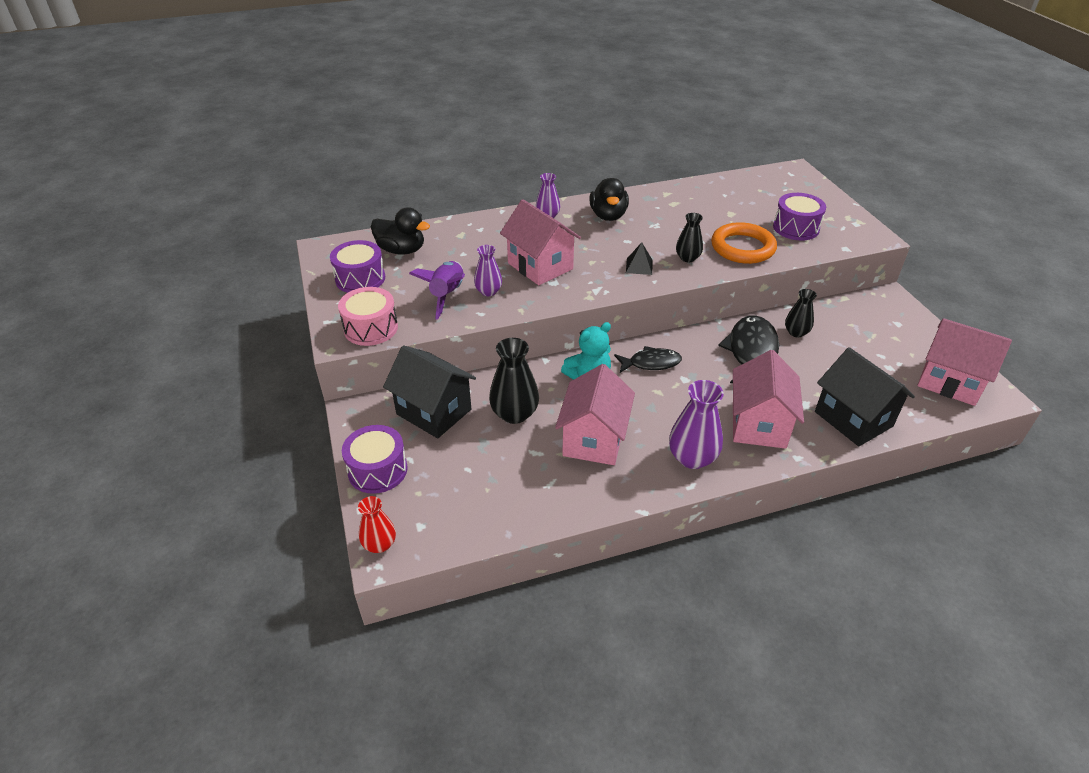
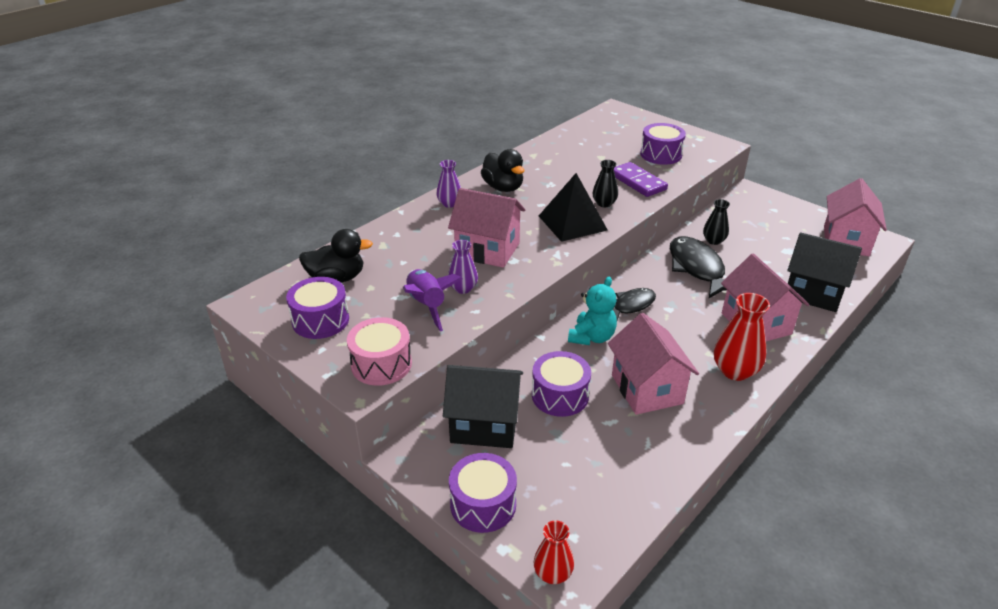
camera: 30 degrees left, 5 degrees down
(514, 414) = (560, 395): black vase -> purple drum
(639, 266) = (572, 223): black pyramid -> black pyramid, size x2.01
(692, 458) = (735, 371): purple vase -> red vase
(742, 248) = (637, 182): orange ring -> purple domino
(950, 382) = (846, 241): pink house -> pink house turned 75 degrees counterclockwise

